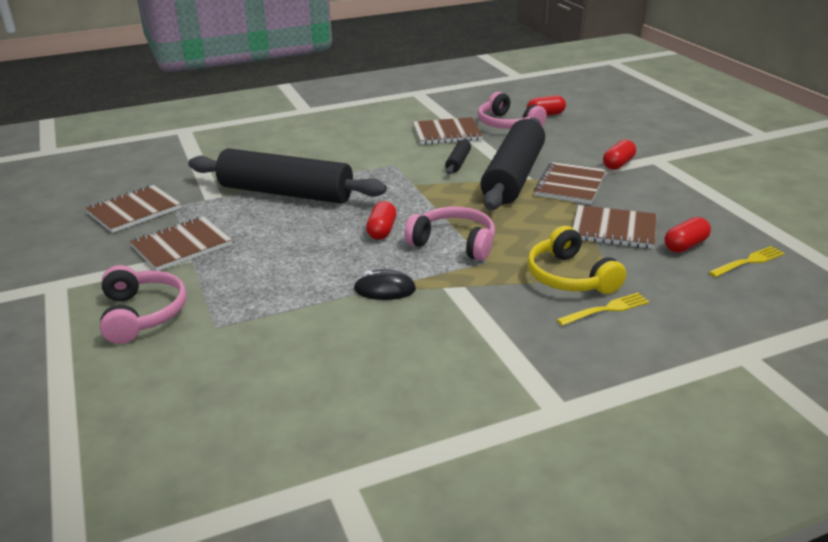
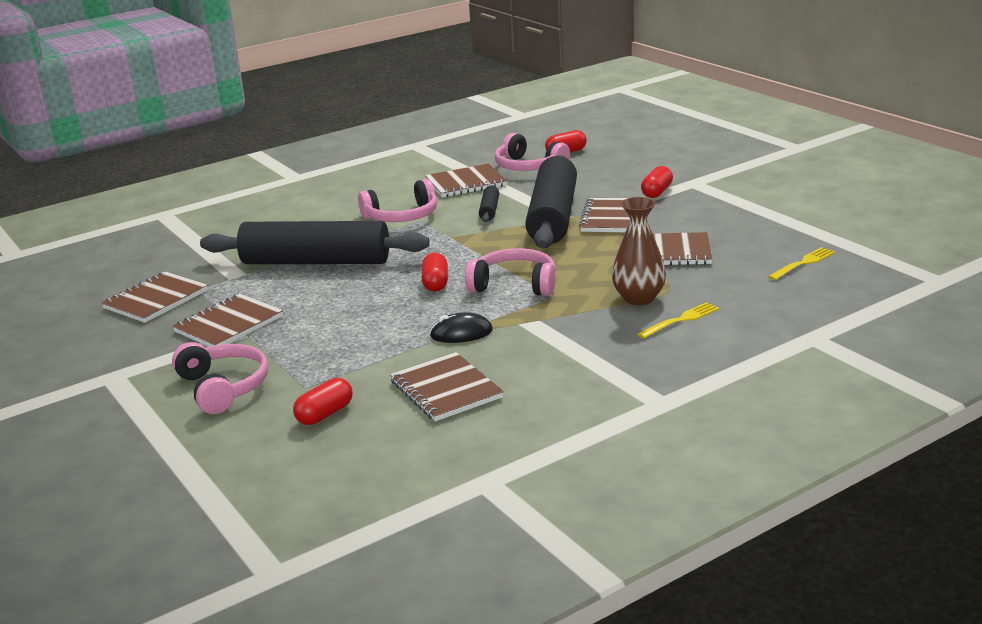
camera: 10 degrees left, 5 degrees down
(345, 354) = (446, 389): none -> brown notebook
(379, 158) = (402, 216): none -> pink headphones
(570, 277) = (639, 298): yellow headphones -> brown vase
(685, 245) = (741, 257): red capsule -> red capsule (325, 414)

